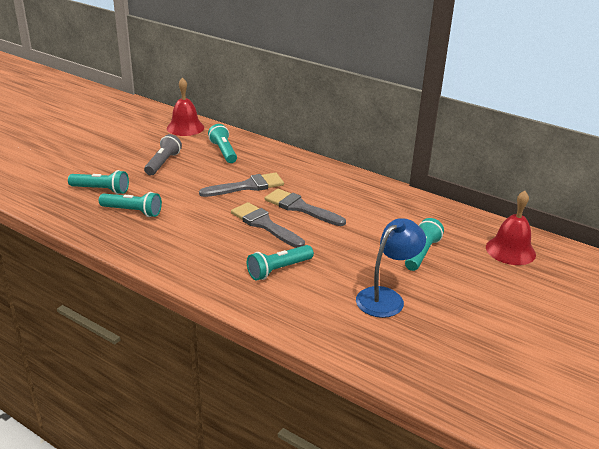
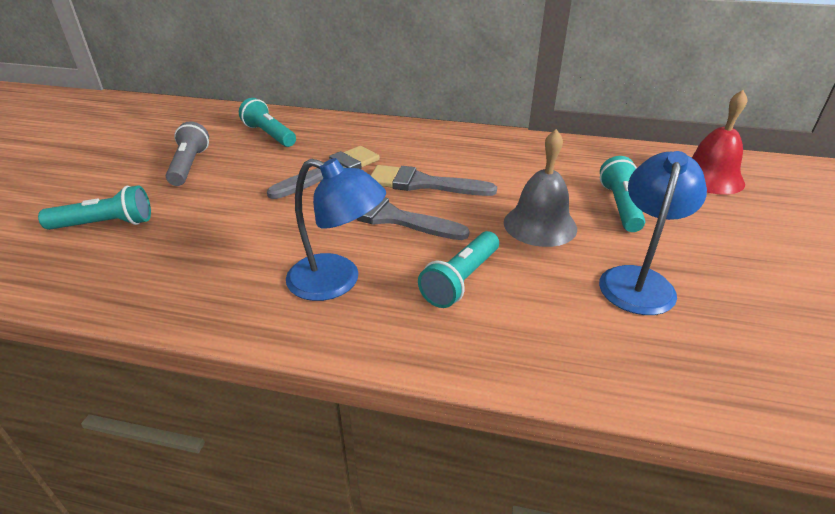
camera: 20 degrees left, 5 degrees up
(132, 211) = (175, 246): turquoise flashlight -> none
(185, 127) = (198, 116): red bell -> none
(208, 252) = (337, 281): none -> blue lamp
(355, 251) = (540, 225): none -> grey bell

